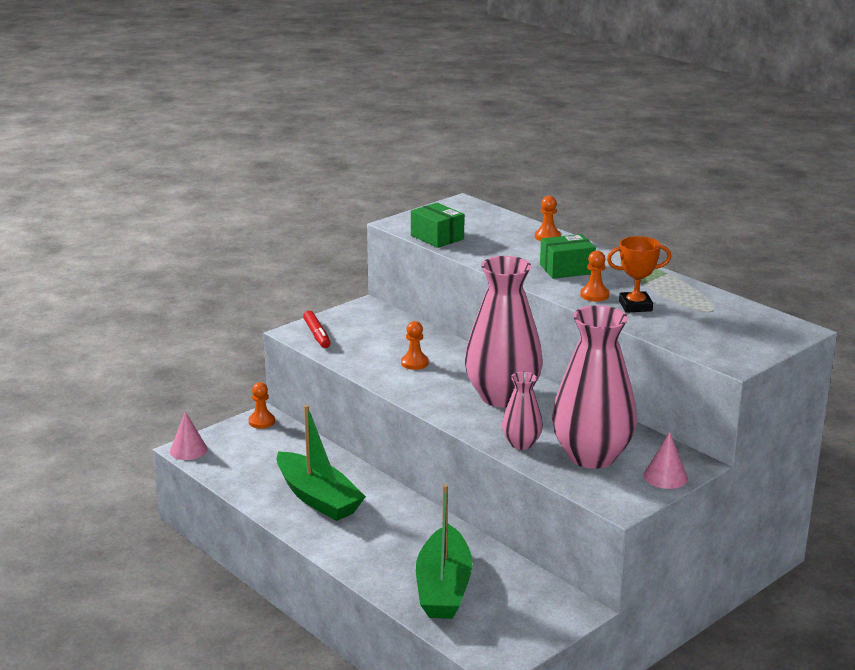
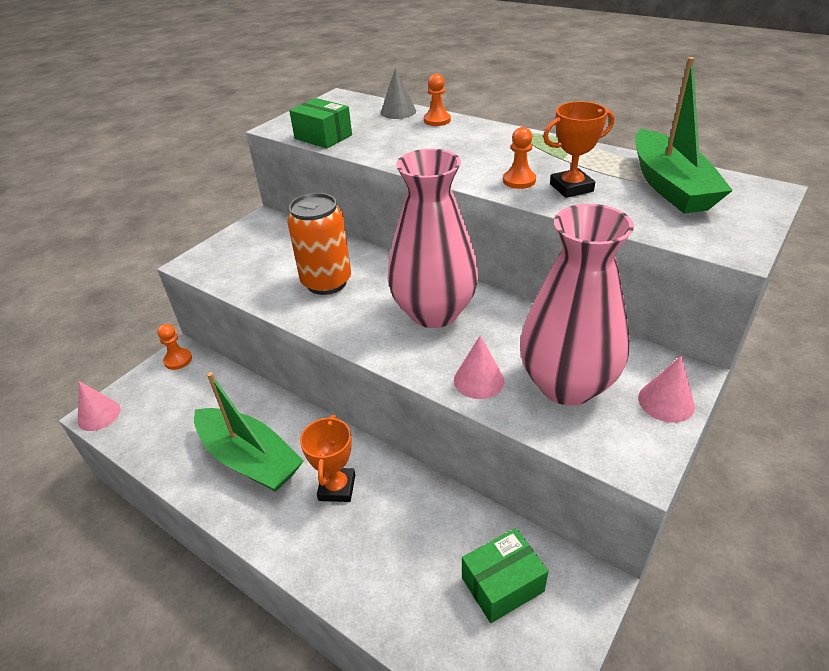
camera: 10 degrees left, 15 degrees up
(317, 335) = (215, 263): red marker -> none
(389, 526) = (337, 487): none -> orange trophy
(414, 363) = (326, 282): orange pawn -> orange can
(443, 587) = (423, 581): green boat -> green boat (670, 186)
(514, 224) = (398, 111): none -> grey cone
(521, 443) = (479, 380): pink vase -> pink cone
(566, 269) = (473, 153): green box -> green box (502, 584)

